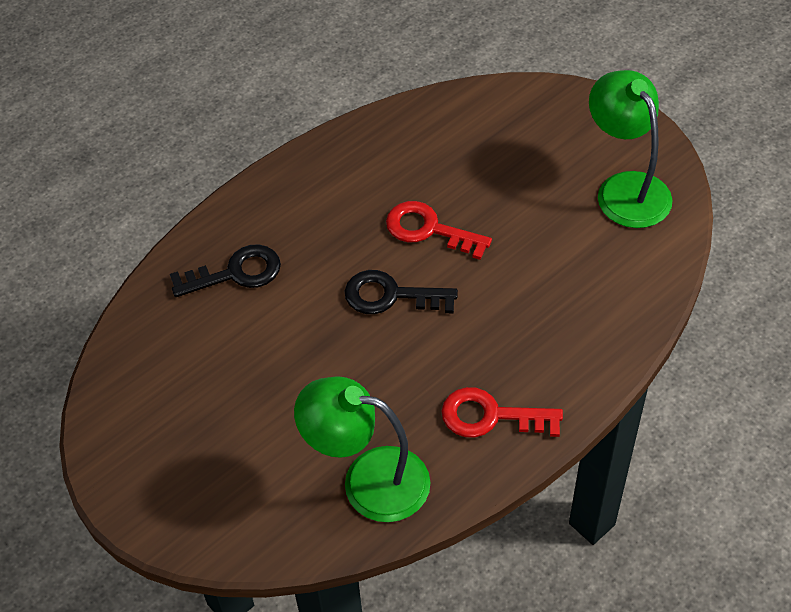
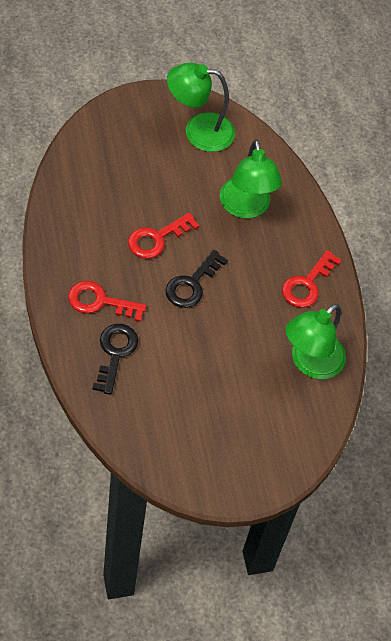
camera: 70 degrees left, 5 degrees up
(296, 223) = (99, 302): none -> red key
(553, 292) = (246, 207): none -> green lamp

